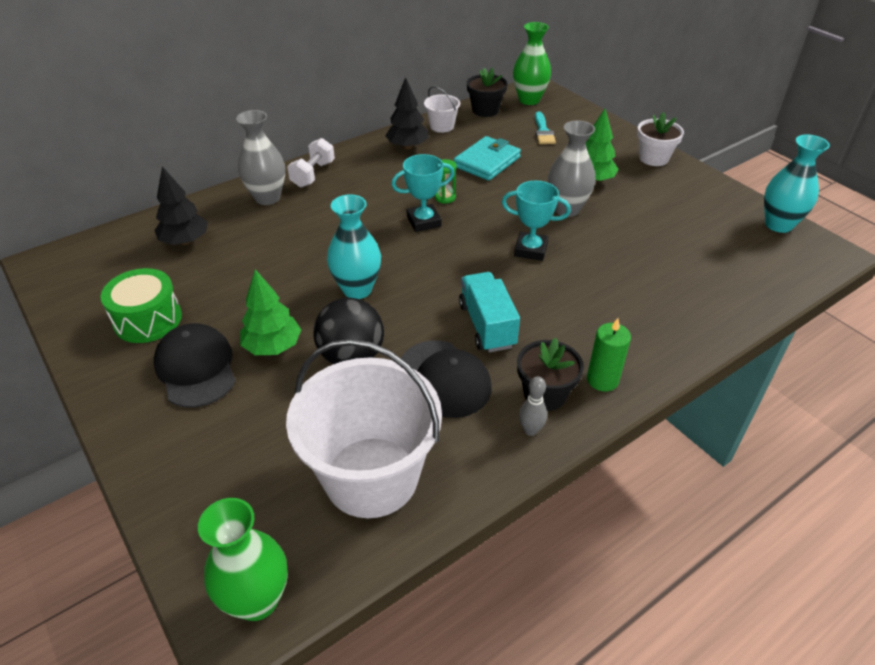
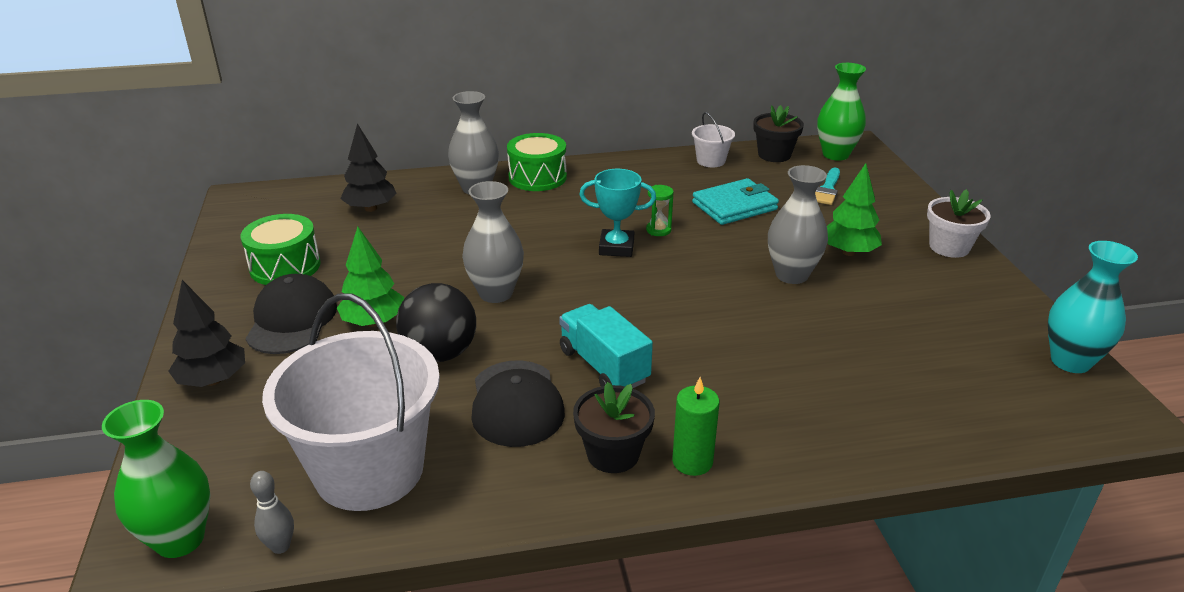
camera: 25 degrees right, 10 degrees down
(313, 174) = (537, 177): white dumbbell -> green drum
(357, 289) = (496, 293): turquoise vase -> grey vase
(407, 147) = (657, 172): black tree -> black tree (213, 380)
(487, 325) = (604, 366): turquoise truck -> turquoise truck turned 45 degrees counterclockwise
(530, 250) = (714, 305): turquoise trophy -> none
(530, 430) = (567, 484): grey bowling pin -> grey bowling pin (280, 546)

